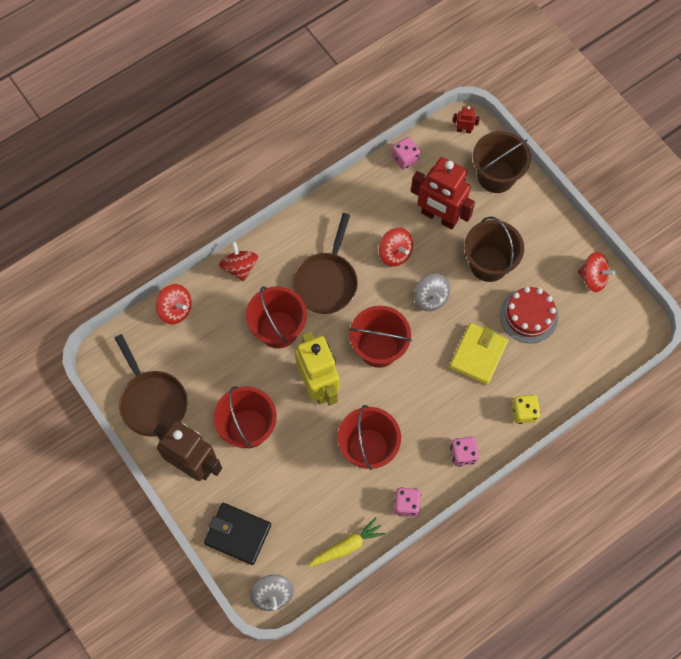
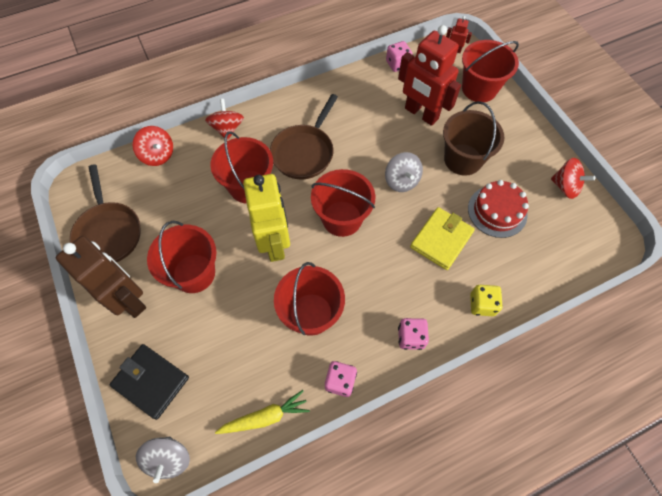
camera: 10 degrees right, 5 degrees down
(395, 253) = (374, 138): red spinning top -> none
(496, 176) = (479, 89): brown bucket -> red bucket

